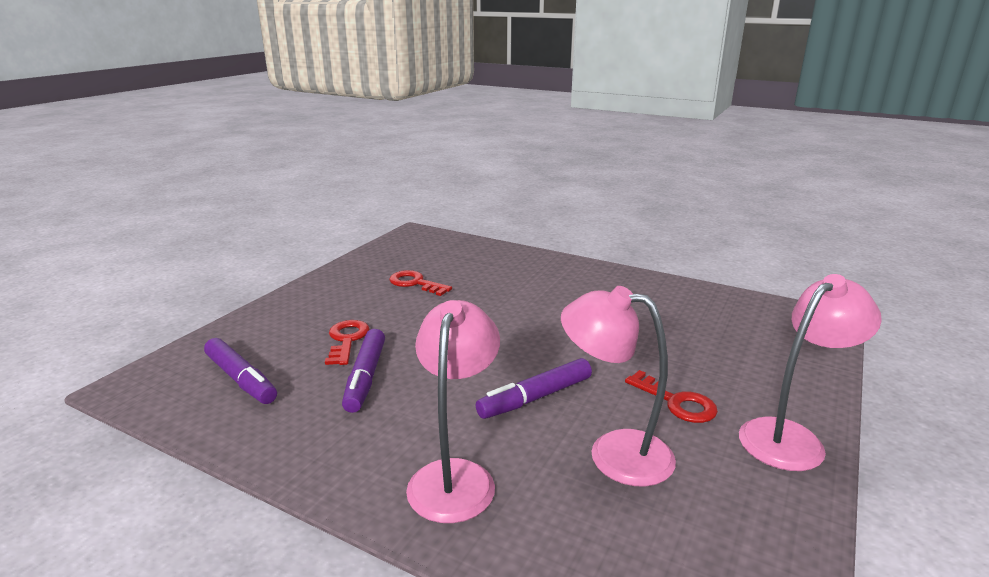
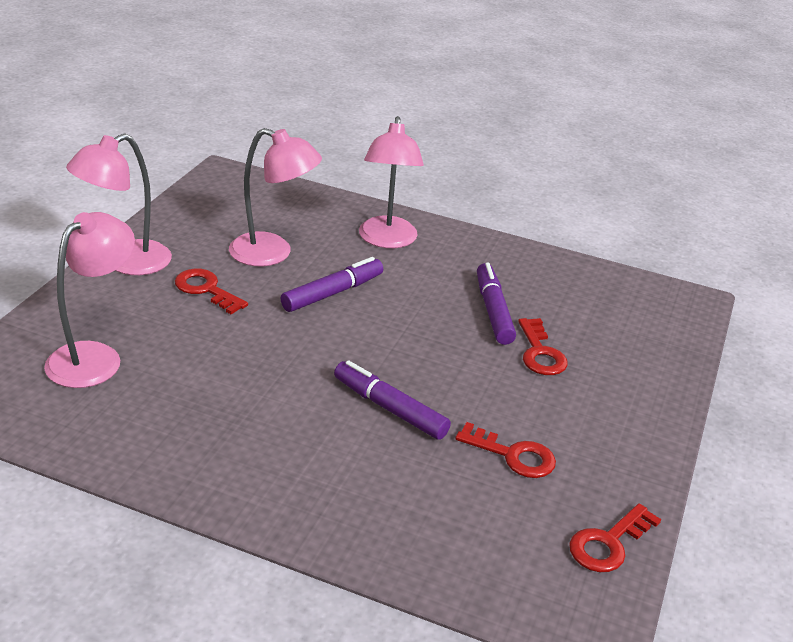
camera: 170 degrees right, 10 degrees up
(241, 379) = (604, 308): purple marker -> purple marker (389, 408)
(384, 252) = (608, 543): none -> red key
(742, 341) = (94, 357): none -> pink lamp

